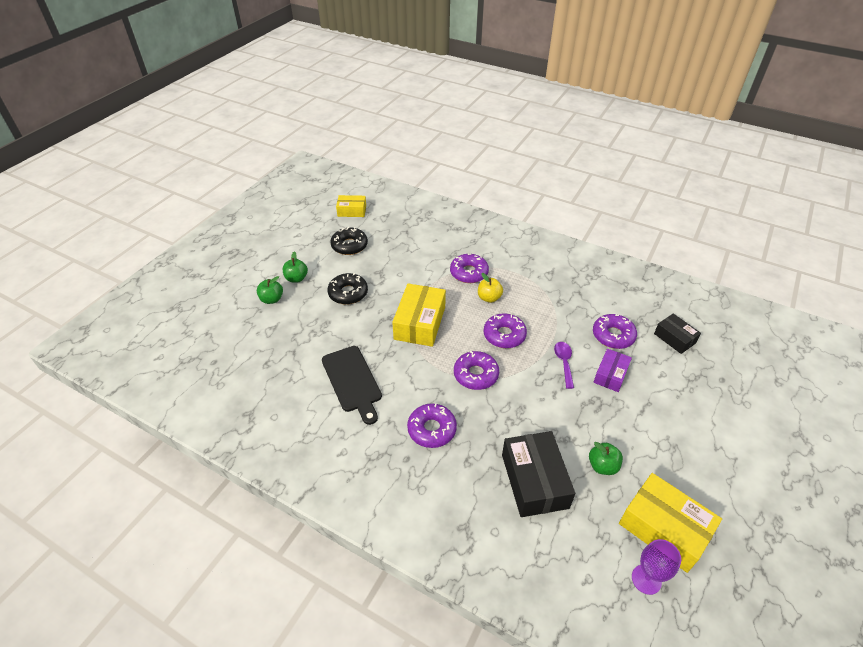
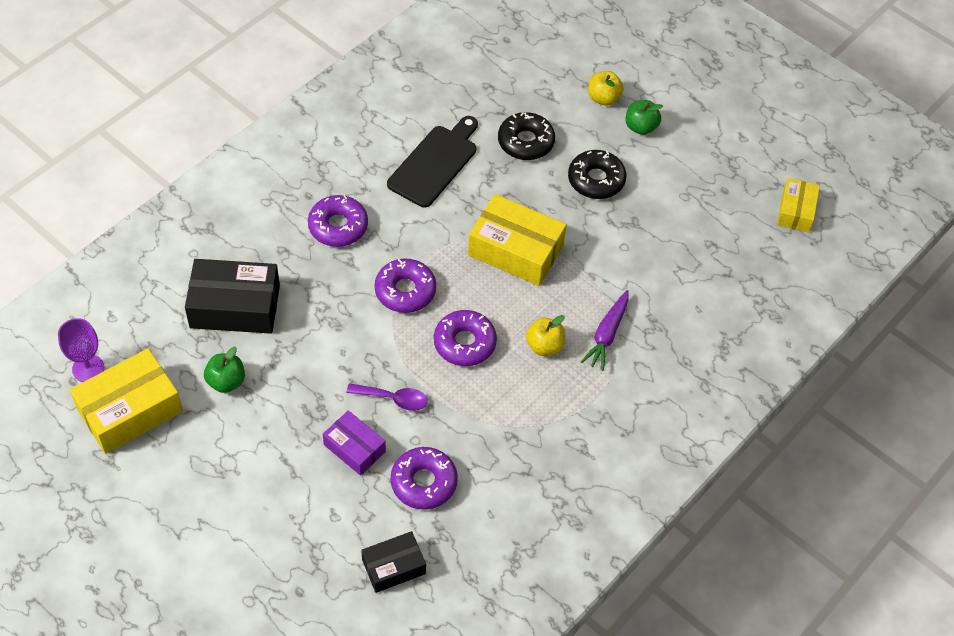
camera: 100 degrees right, 10 degrees up
(272, 299) = (603, 98): green apple -> yellow apple
(349, 245) = (704, 196): black donut -> black donut (525, 142)
(352, 381) = (435, 163): black cutting board -> black cutting board turned 135 degrees clockwise
(469, 273) = (607, 335): purple donut -> purple carrot

